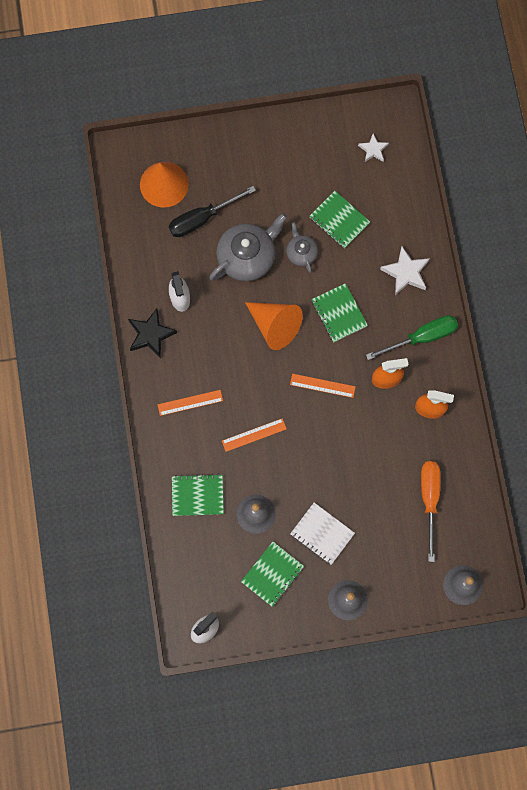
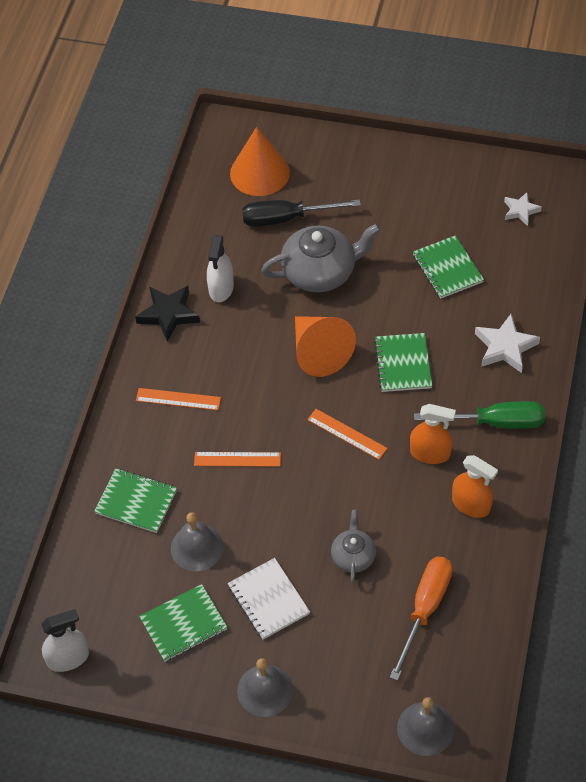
camera: 25 degrees right, 20 degrees down
(301, 253) = (386, 287): grey teapot -> grey teapot (353, 556)

